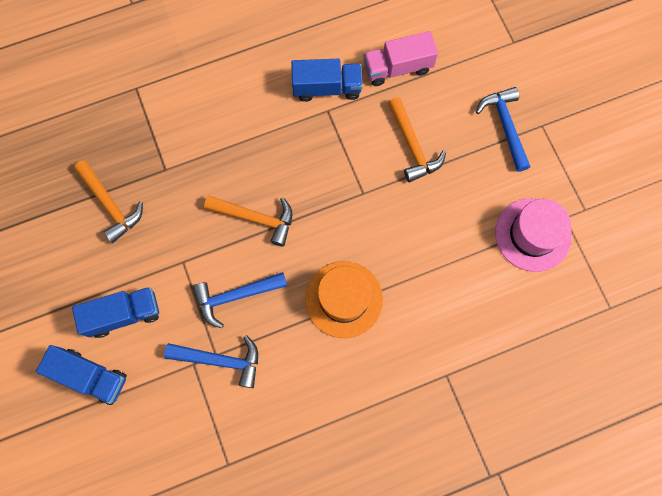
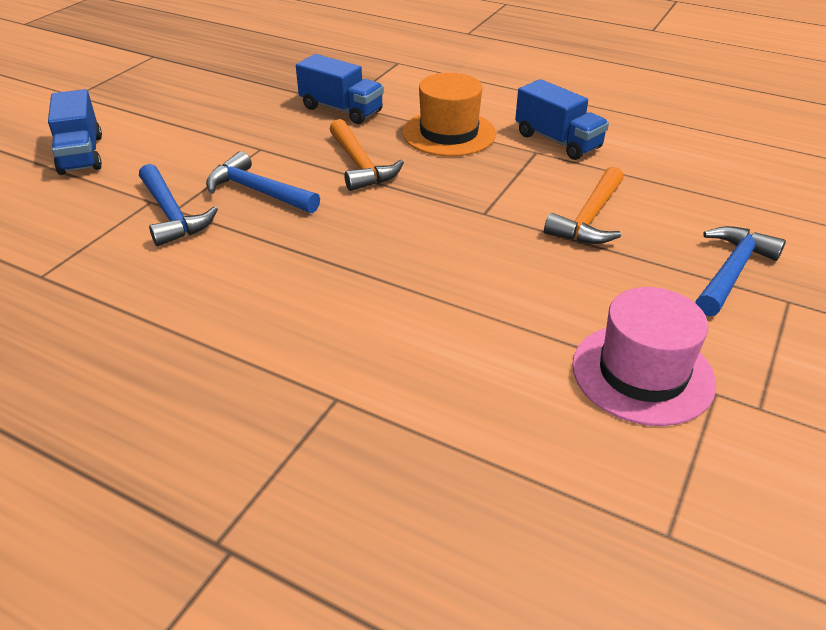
camera: 50 degrees right, 35 degrees down
(110, 205) = (272, 95): orange hammer -> none
(124, 314) = (167, 143): blue truck -> blue truck (341, 109)
(344, 299) = (340, 260): orange hat -> orange hat (449, 133)
(397, 68) = (653, 168): pink truck -> none

